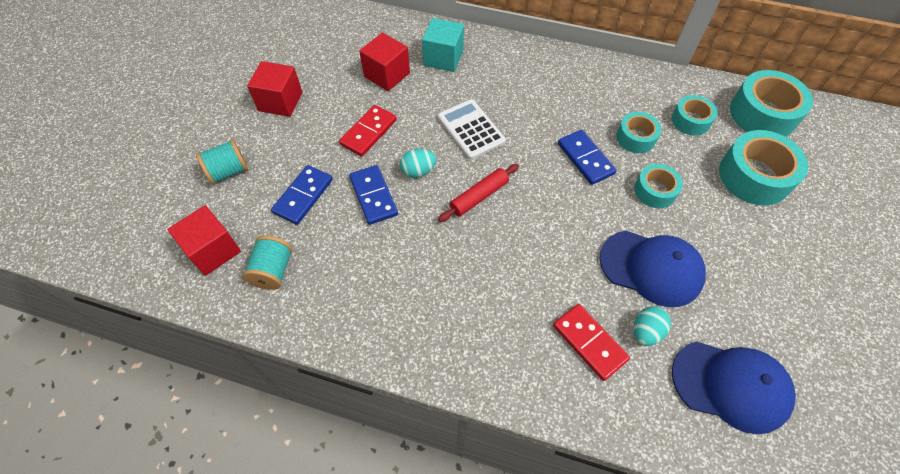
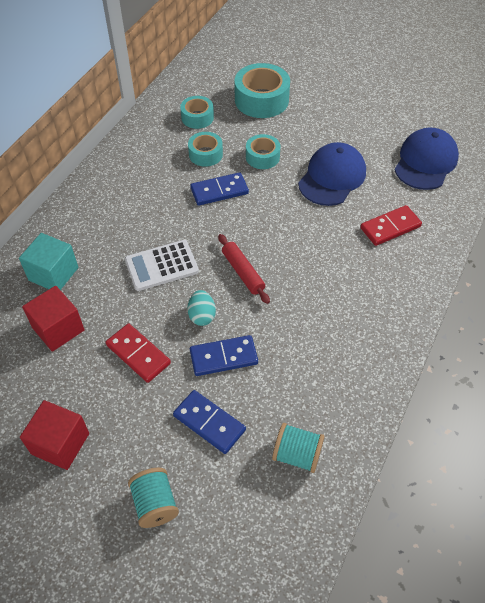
camera: 80 degrees left, 5 degrees down
(213, 250) = (262, 517): red cube -> none
(646, 332) = (384, 194): turquoise egg -> none
(762, 114) = (203, 77): turquoise tape -> none

